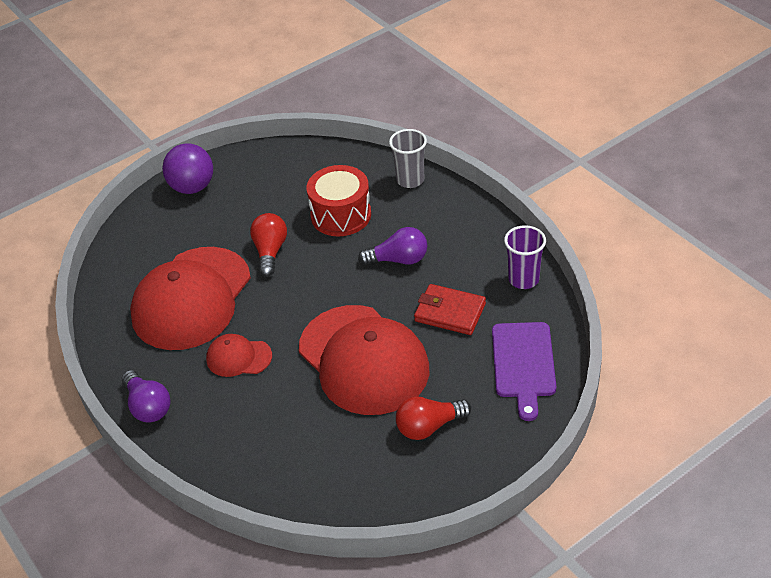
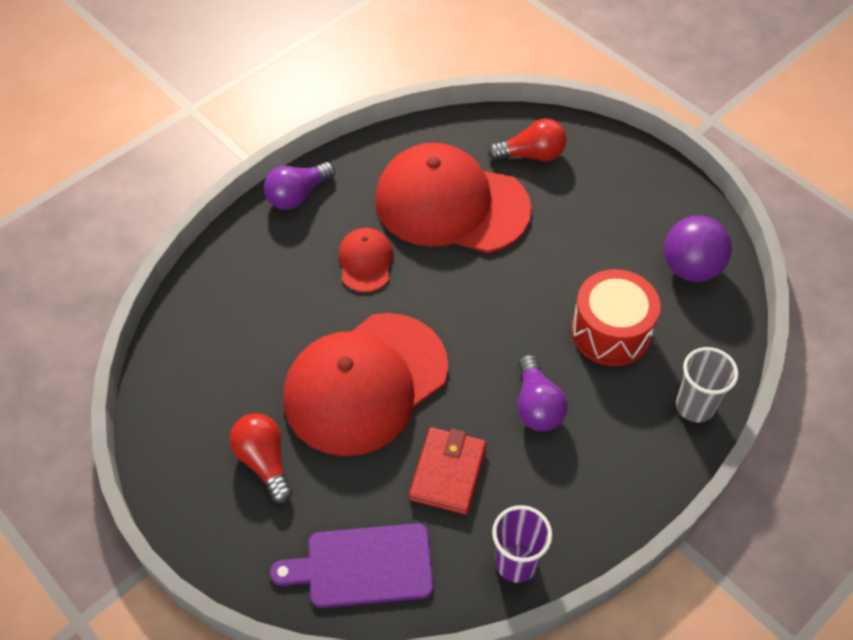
camera: 80 degrees right, 10 degrees up
(192, 187) = (634, 173): purple ball -> purple ball (690, 268)
(270, 251) = (534, 266): red light bulb -> red light bulb (531, 155)

